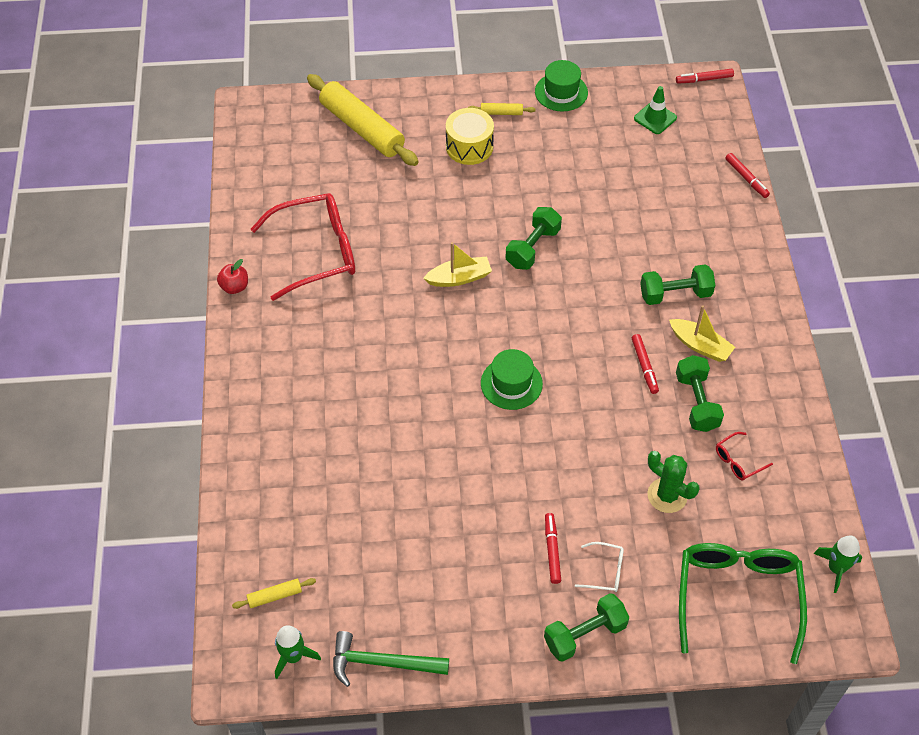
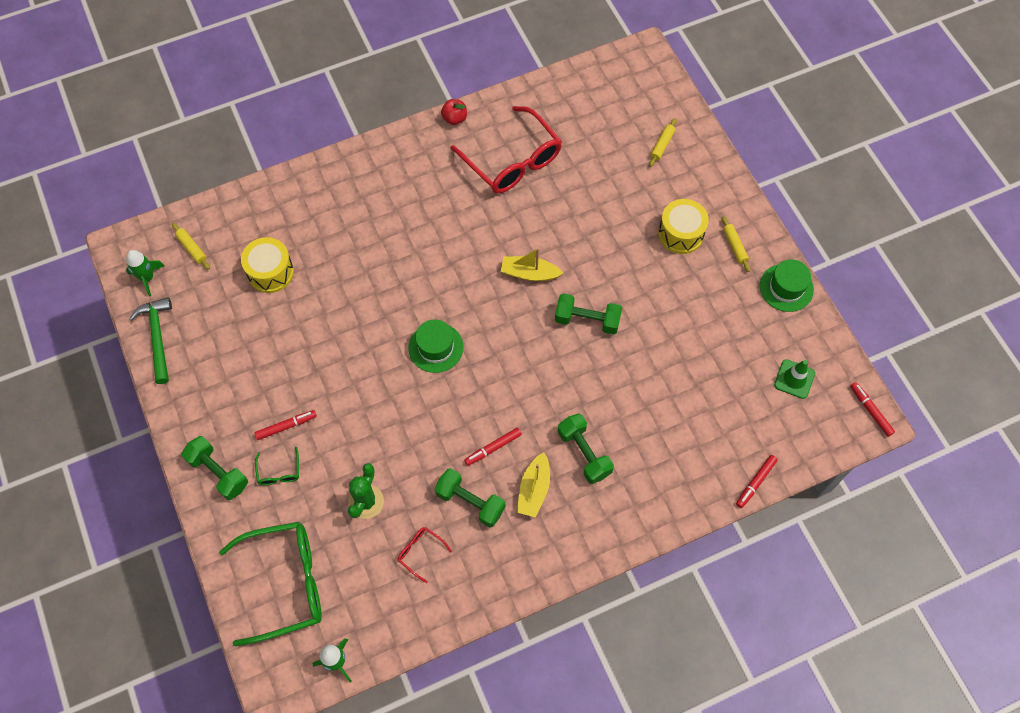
camera: 70 degrees right, 10 degrees up
(347, 518) = (270, 272): none -> yellow drum
(362, 128) = (662, 145): yellow rolling pin -> yellow rolling pin, size x0.42
(459, 278) = (529, 273): yellow boat -> yellow boat turned 135 degrees clockwise
(605, 571) = (279, 472): white glasses -> green glasses
(696, 402) = (470, 502): green dumbbell -> green dumbbell turned 60 degrees clockwise

